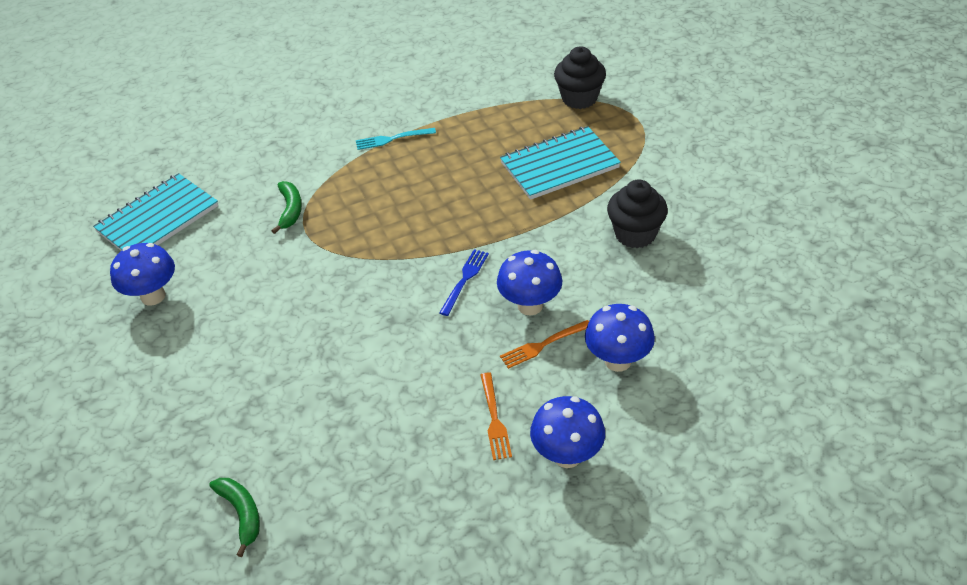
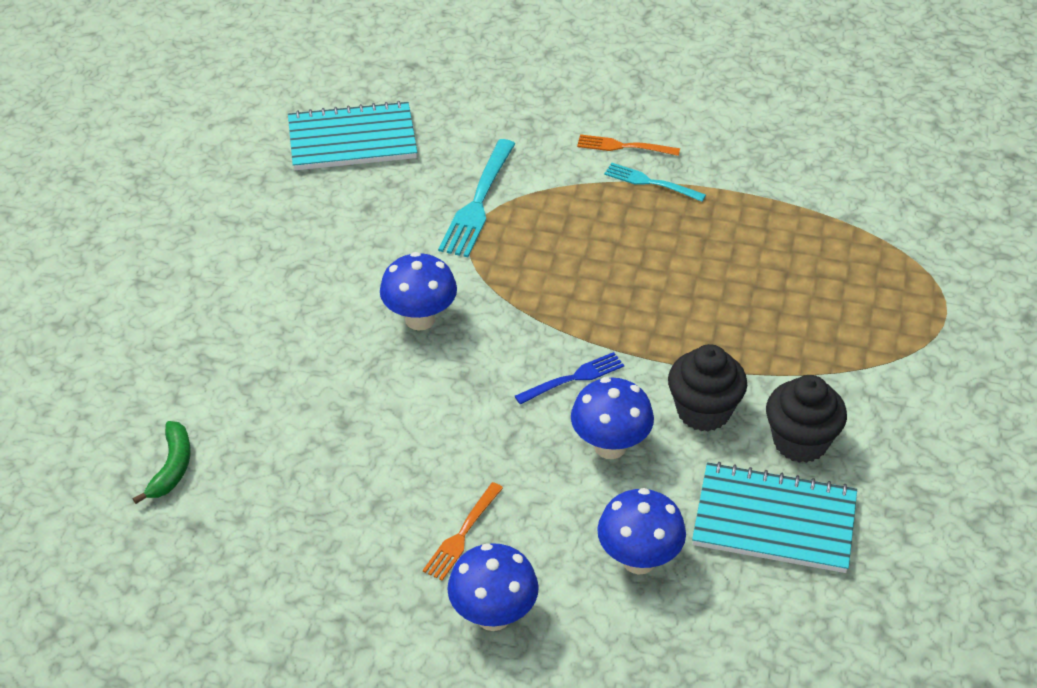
camera: 35 degrees right, 0 degrees up
(153, 296) = (280, 216): blue mushroom -> blue mushroom (420, 319)
(290, 210) = (478, 202): green banana -> turquoise fork
(543, 345) = (582, 494): orange fork -> orange fork (624, 146)
(559, 165) = (798, 315): turquoise notebook -> turquoise notebook (774, 521)
(579, 98) = (903, 251): black cupcake -> black cupcake (703, 411)

